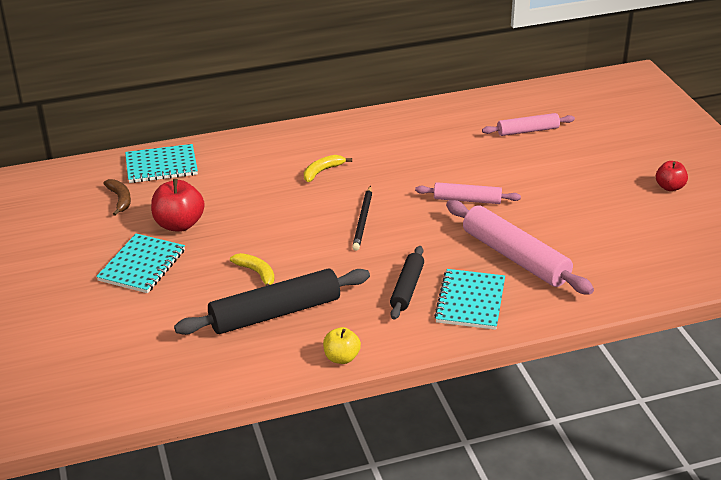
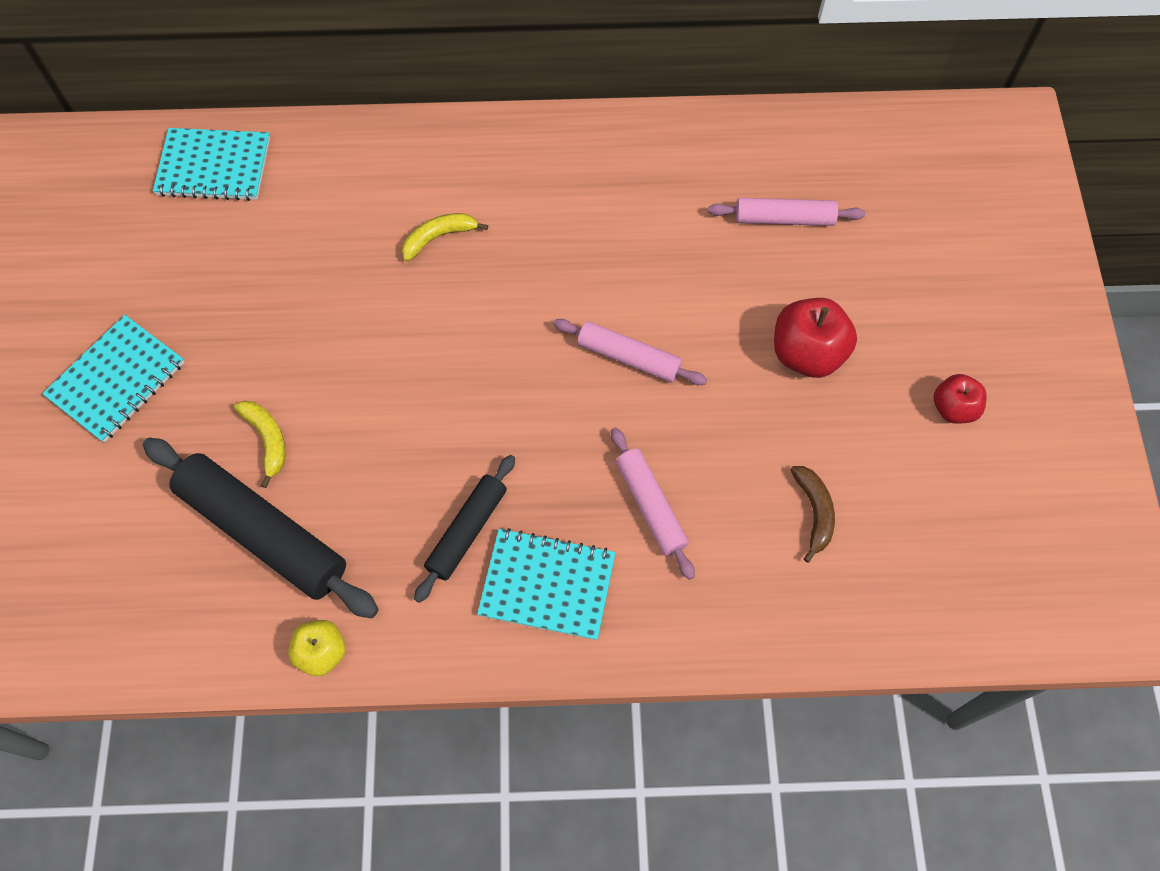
camera: 15 degrees right, 30 degrees up
(120, 199) = (133, 228): brown banana -> brown banana (814, 512)
(179, 224) = (196, 304): red apple -> red apple (807, 353)
(275, 313) = (263, 532): black rolling pin -> black rolling pin turned 45 degrees clockwise
(363, 220) = (458, 363): black pencil -> none
(470, 301) = (547, 585): turquoise notebook -> turquoise notebook turned 75 degrees clockwise
(515, 257) = (650, 506): pink rolling pin -> pink rolling pin, size x0.58

